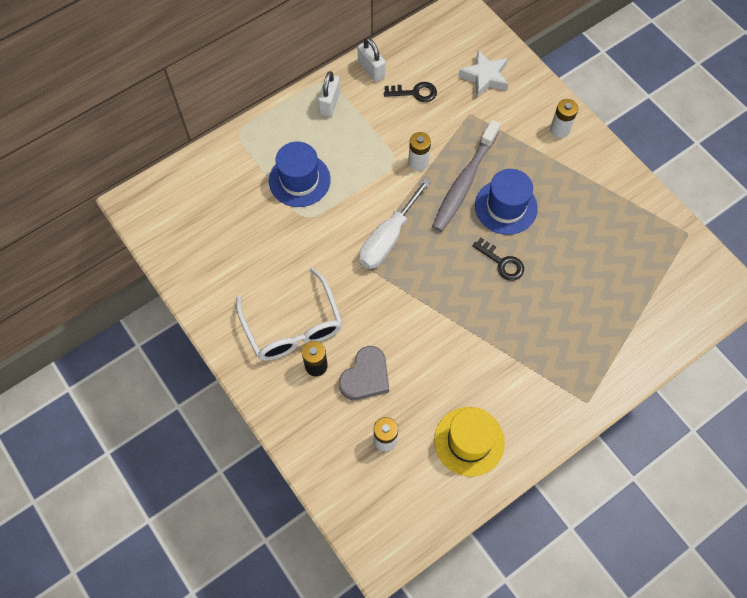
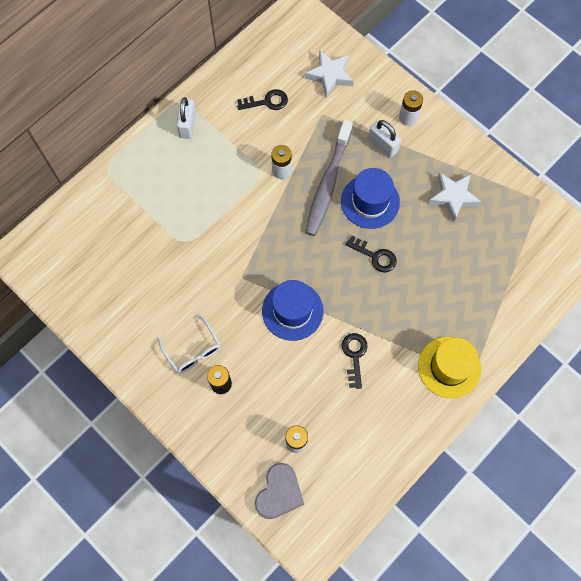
camera: 10 degrees left, 5 degrees up
(293, 326) = (193, 350): white glasses -> white glasses, size x0.61
(299, 180) = (173, 206): blue hat -> blue hat (292, 311)
(366, 376) = (268, 386): grey heart -> grey heart (279, 493)
(371, 69) = (221, 84): white padlock -> white padlock (382, 145)
(388, 238) = (266, 250): white screwdriver -> none
(463, 360) = (354, 356): none -> black key
(469, 441) = (372, 430): yellow hat -> yellow hat (449, 367)
(595, 216) = (453, 197): none -> white star

